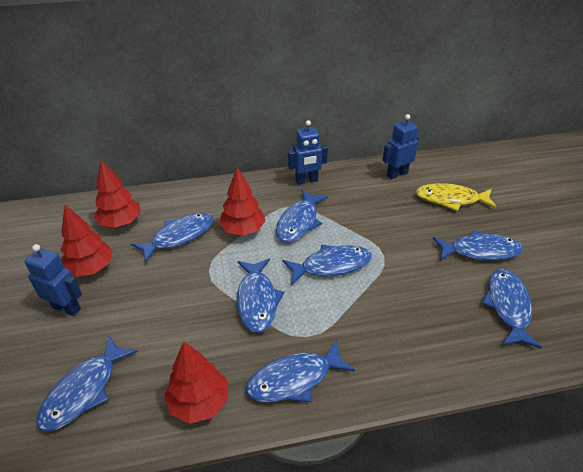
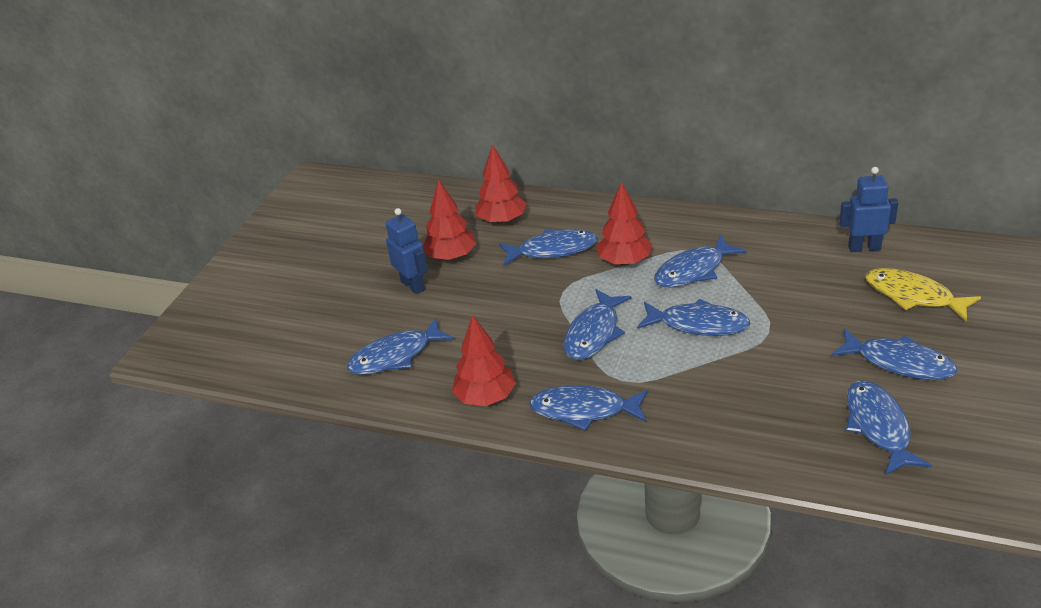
camera: 35 degrees right, 5 degrees down
(306, 181) = (737, 227): blue robot -> none
(508, 306) = (878, 427): blue fish -> blue fish turned 45 degrees counterclockwise

